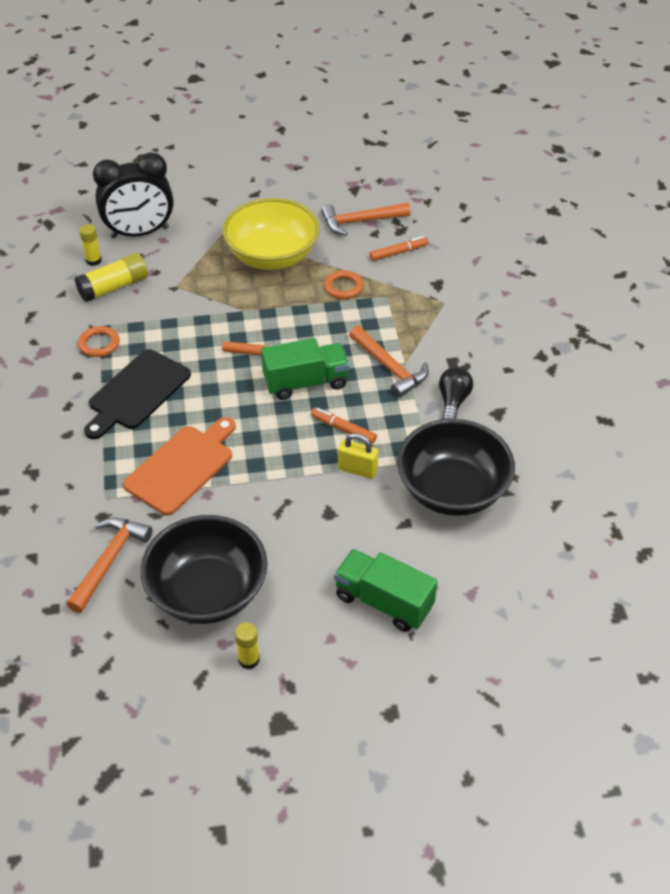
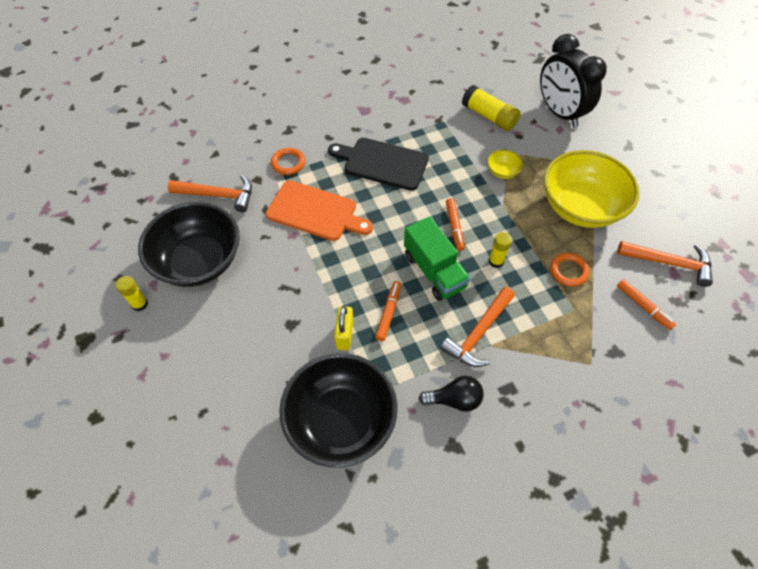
camera: 75 degrees right, 10 degrees up
(93, 260) = (512, 96): yellow glue stick -> yellow glue stick (496, 261)
(99, 344) = (424, 127): orange ring -> orange ring (288, 163)
(200, 298) = (502, 172): none -> yellow bowl
(360, 221) = (669, 263): orange hammer -> orange hammer turned 135 degrees clockwise
(383, 601) = (205, 388): green truck -> none

